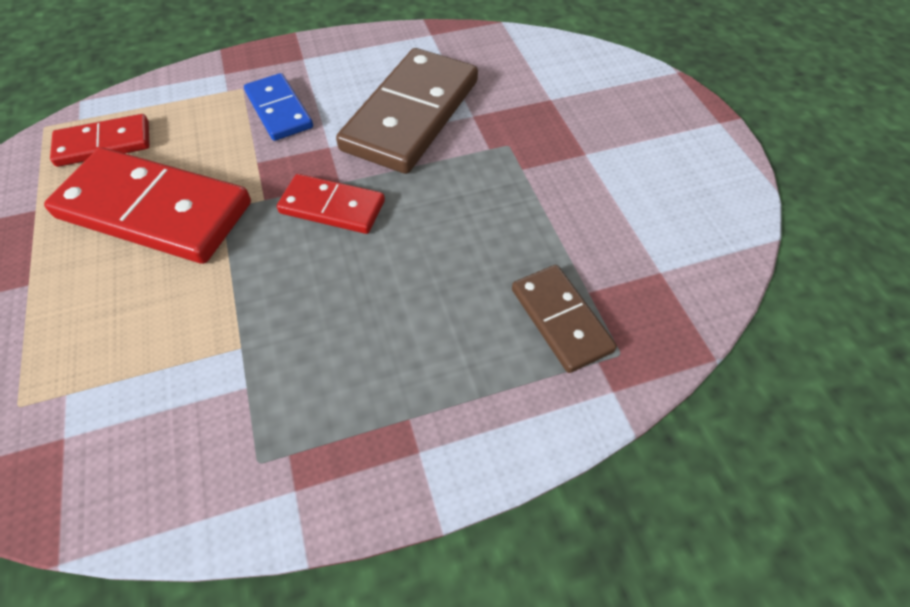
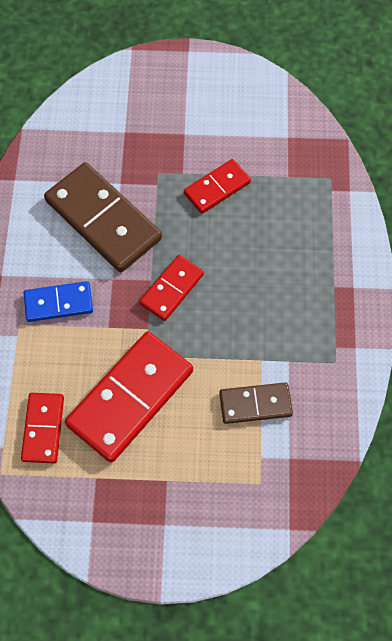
camera: 70 degrees left, 10 degrees up
(518, 211) = (217, 188): none -> red domino
(560, 320) = (301, 196): brown domino -> brown domino (255, 404)

